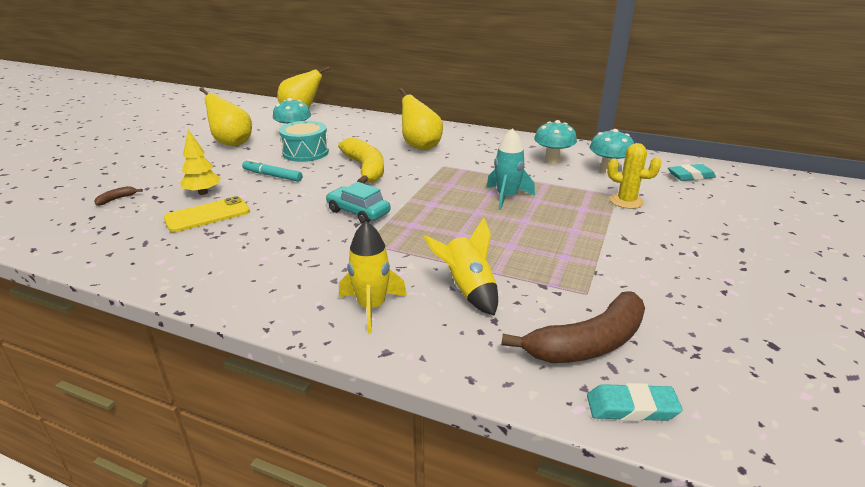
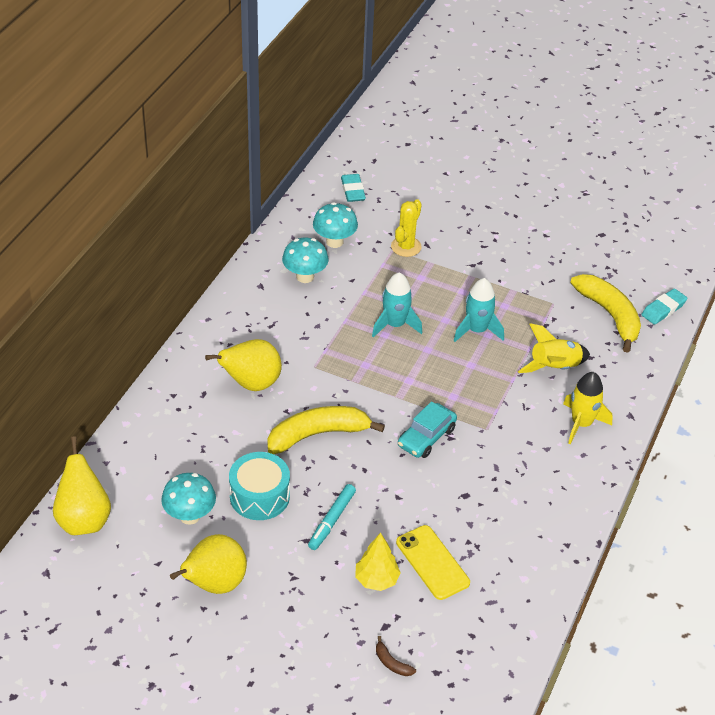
camera: 90 degrees left, 15 degrees up
(515, 239) = (477, 330): none -> turquoise rocket
(588, 343) = (610, 315): brown banana -> yellow banana
(631, 408) = (663, 309): turquoise eraser -> turquoise eraser turned 45 degrees clockwise

